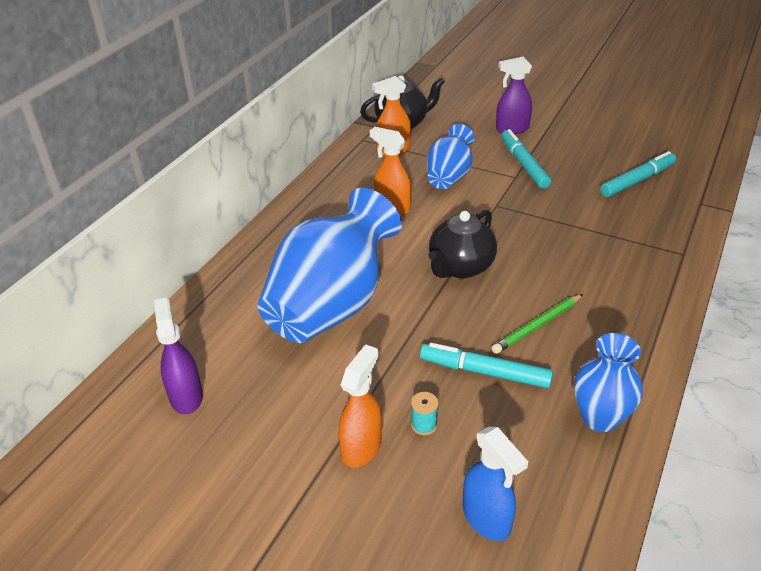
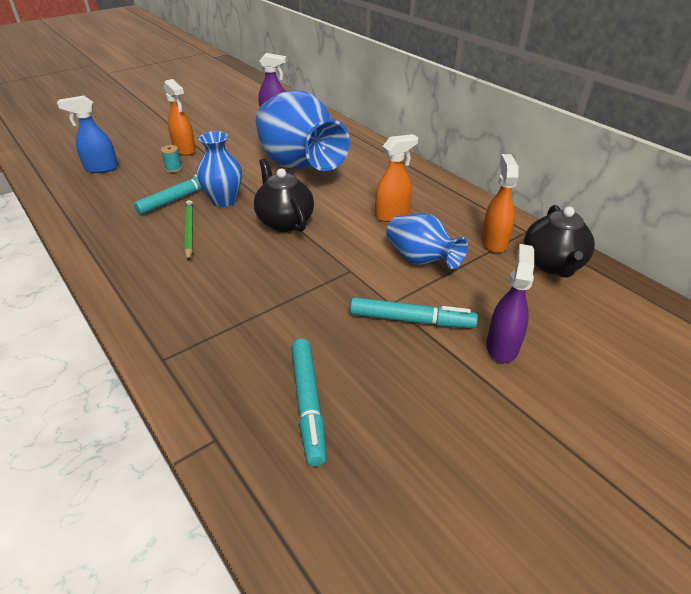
camera: 115 degrees right, 0 degrees up
(600, 418) = (94, 223): blue vase -> blue vase (224, 200)

